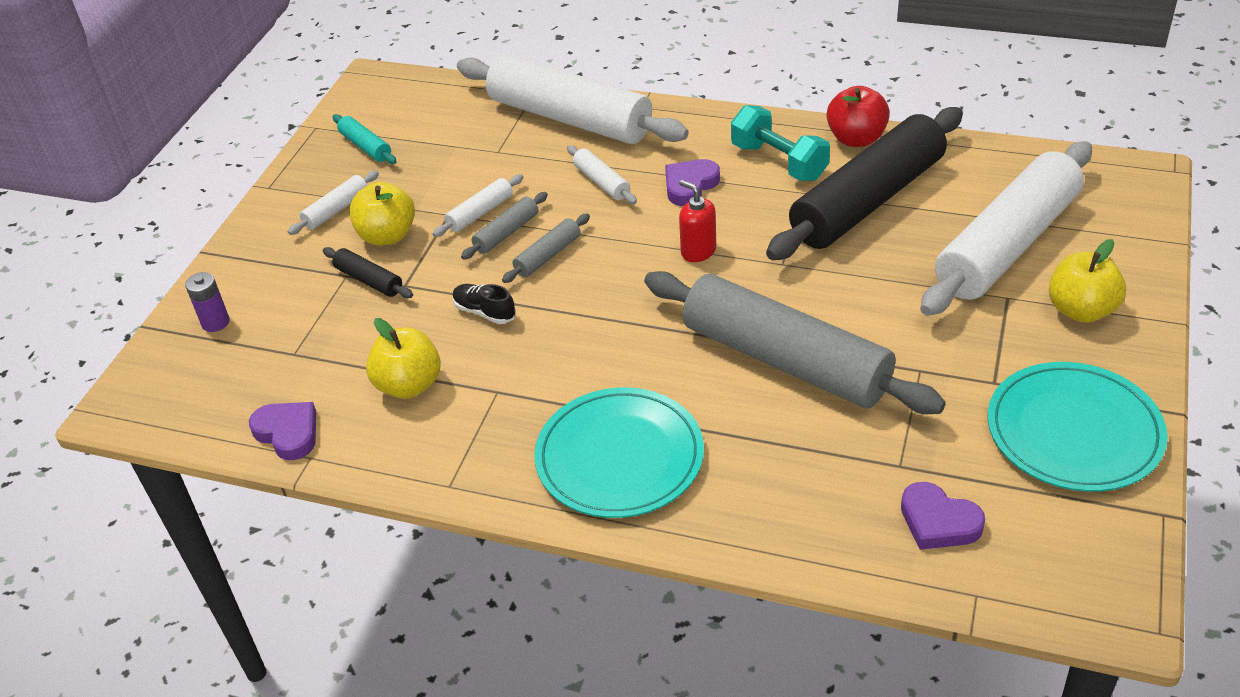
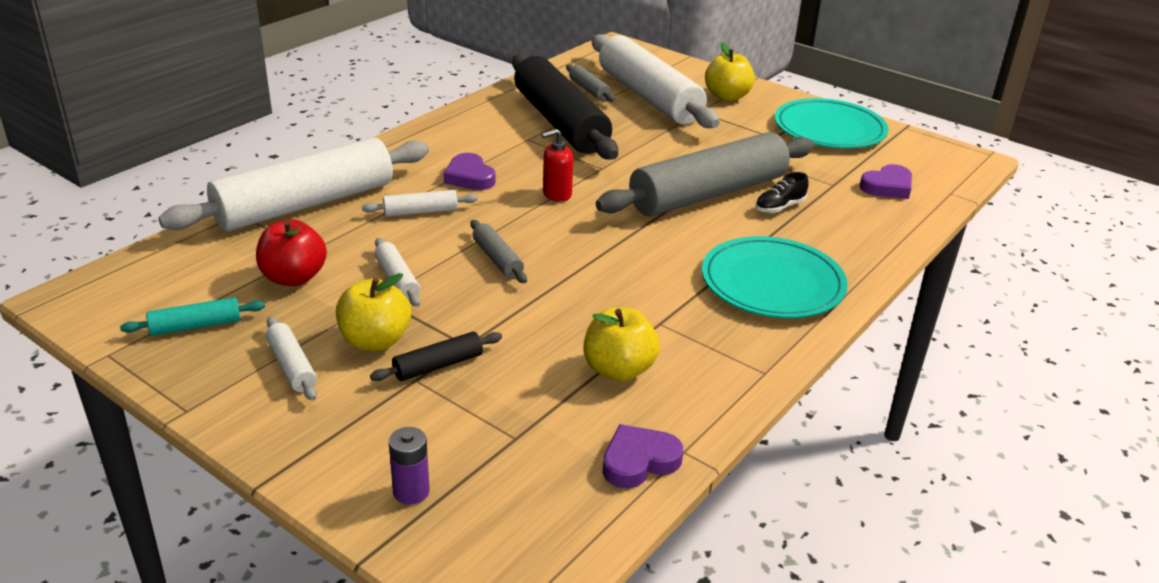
camera: 75 degrees left, 10 degrees down
(484, 312) = (547, 307): black shoe -> black shoe (779, 207)
(506, 233) = (443, 272): grey rolling pin -> grey rolling pin (589, 90)
(779, 162) = (479, 138): turquoise dumbbell -> none
(856, 139) = (484, 106): red apple -> red apple (294, 278)

